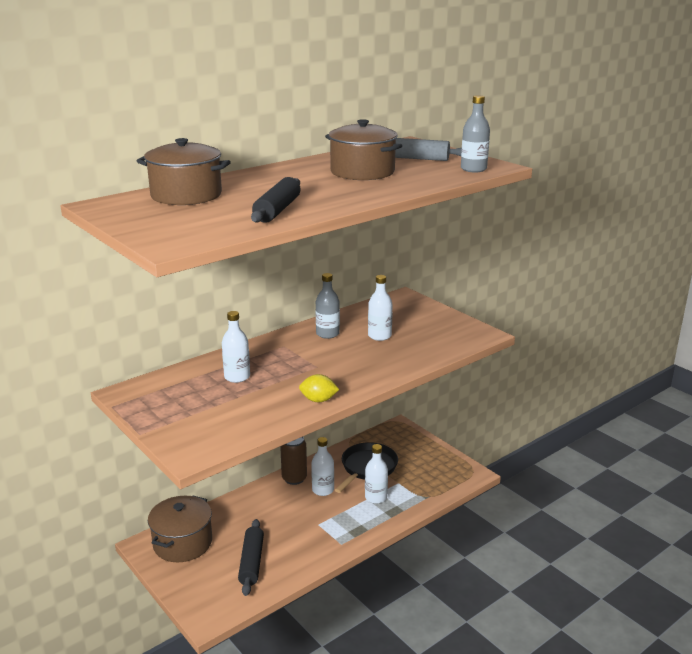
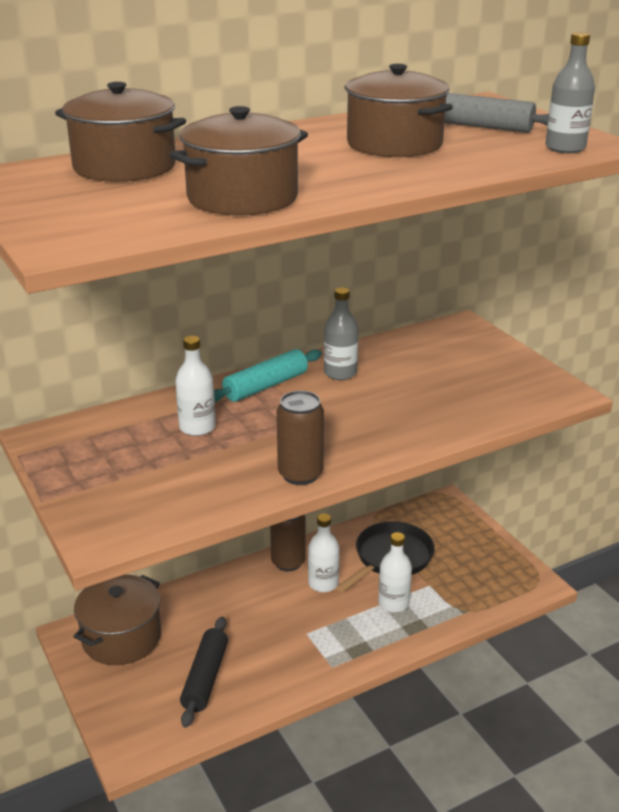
camera: 10 degrees right, 5 degrees up
(277, 210) = (242, 198): black rolling pin -> brown pot
(277, 346) = (265, 386): none -> turquoise rolling pin
(318, 400) = (300, 474): yellow lemon -> brown can
(379, 336) = (413, 382): white bottle -> none

